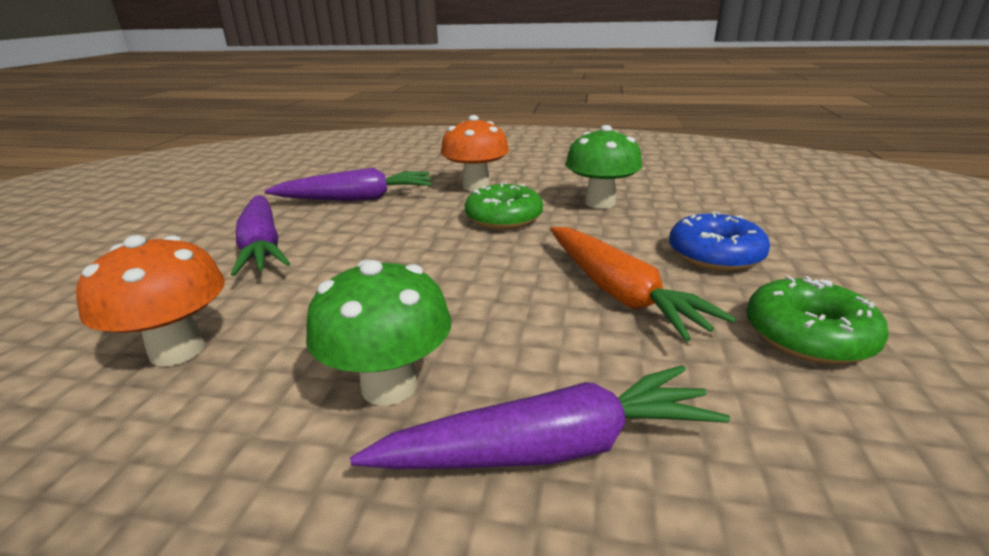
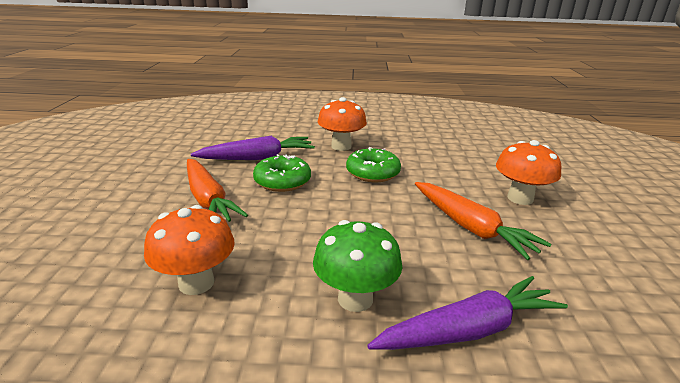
camera: 10 degrees left, 0 degrees up
(262, 246) = (208, 200): purple carrot -> orange carrot
(600, 203) = (433, 159): green mushroom -> none
(715, 255) = (520, 198): blue donut -> orange mushroom
(808, 335) = (589, 251): green donut -> green donut (282, 181)

